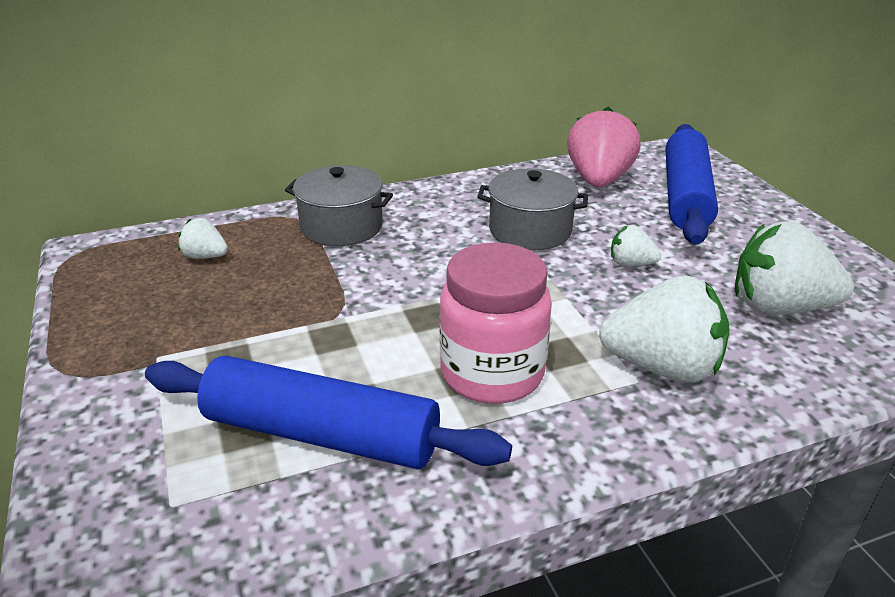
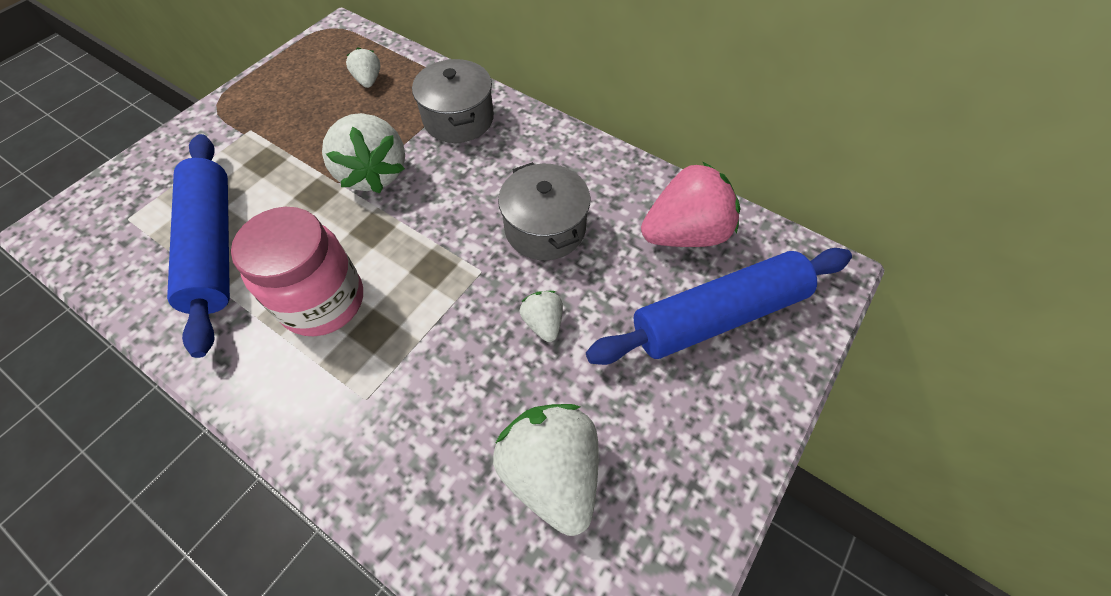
camera: 55 degrees right, 25 degrees up
(662, 367) = (393, 409): white strawberry -> white strawberry (373, 173)

